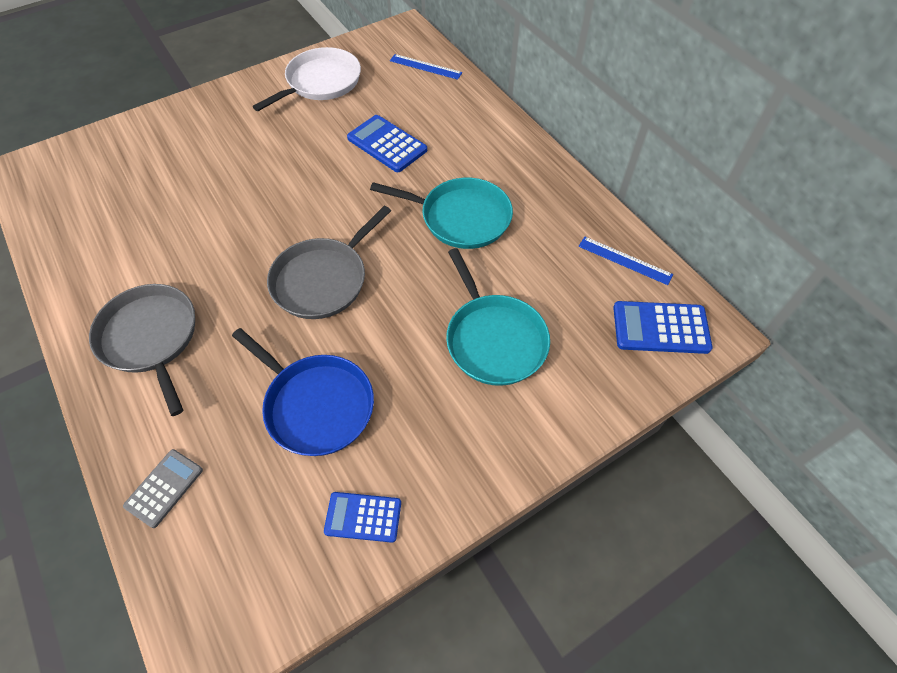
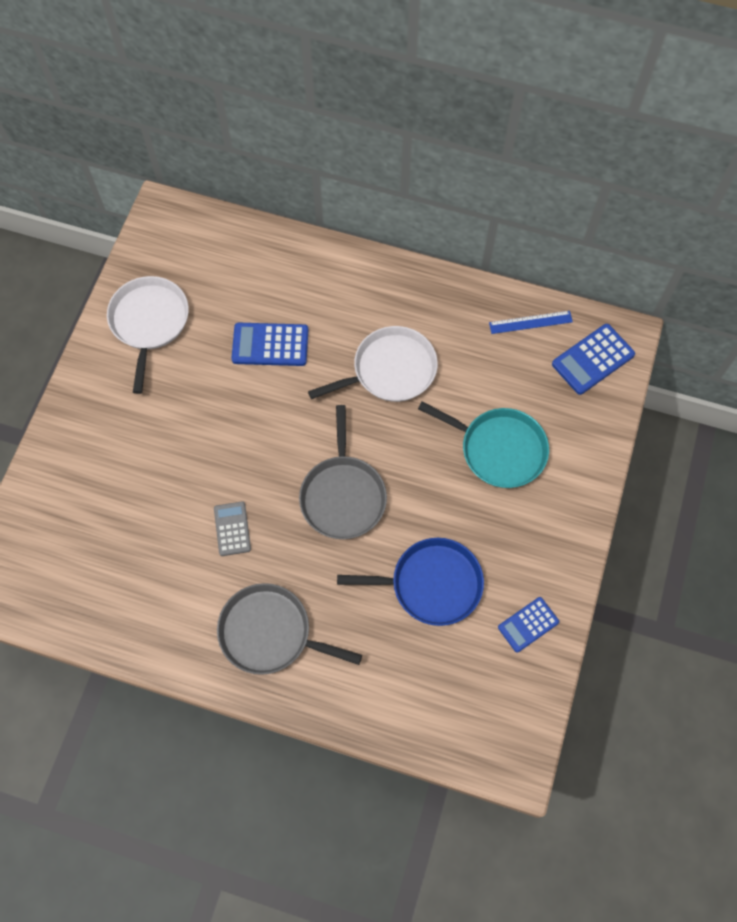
camera: 40 degrees left, 10 degrees up
(164, 488) = (394, 710): grey calculator -> grey calculator (232, 529)
(425, 67) = (223, 242): blue ruler -> none
(461, 217) = (390, 370): turquoise pan -> white pan

